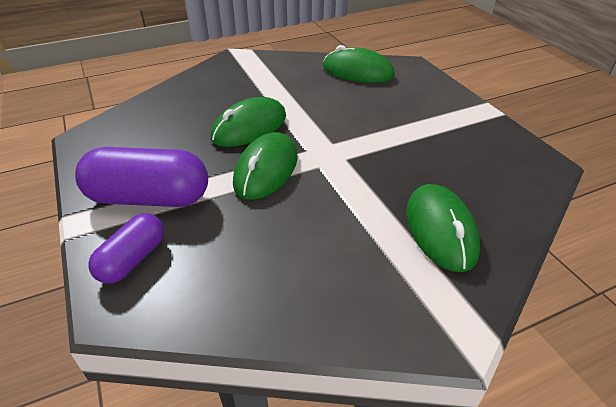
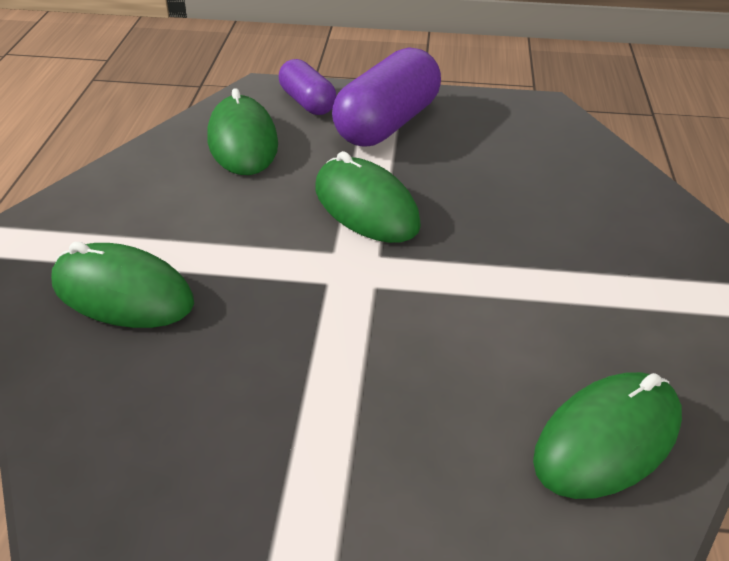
camera: 120 degrees right, 0 degrees up
(249, 127) = (478, 224): green mouse -> green mouse (242, 142)

